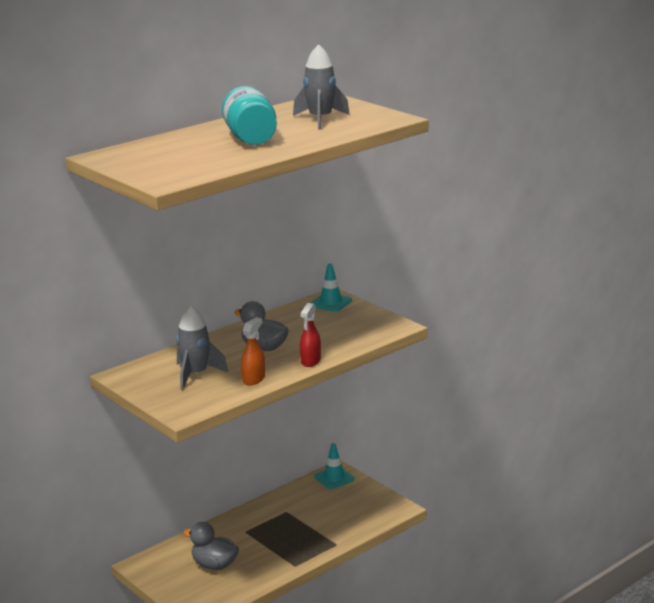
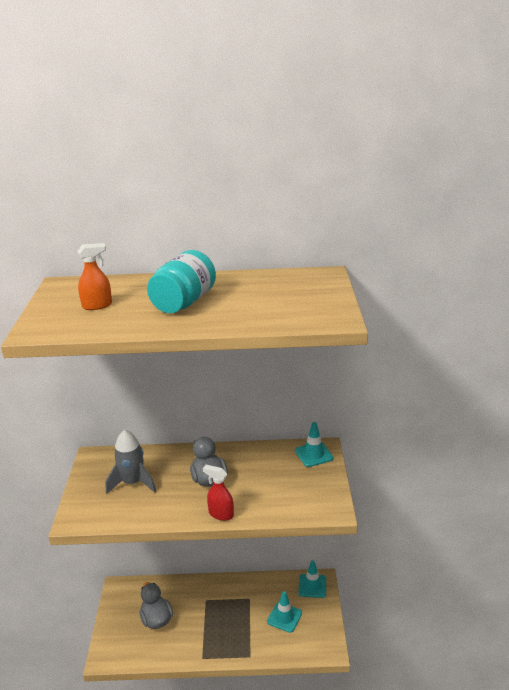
camera: 40 degrees right, 5 degrees up
(254, 379) = (160, 511): orange spray bottle -> orange spray bottle (97, 306)
(310, 361) = (221, 514): red spray bottle -> red spray bottle turned 60 degrees clockwise
(320, 119) = (274, 299): grey rocket -> none
(335, 508) = (284, 617): none -> turquoise traffic cone

